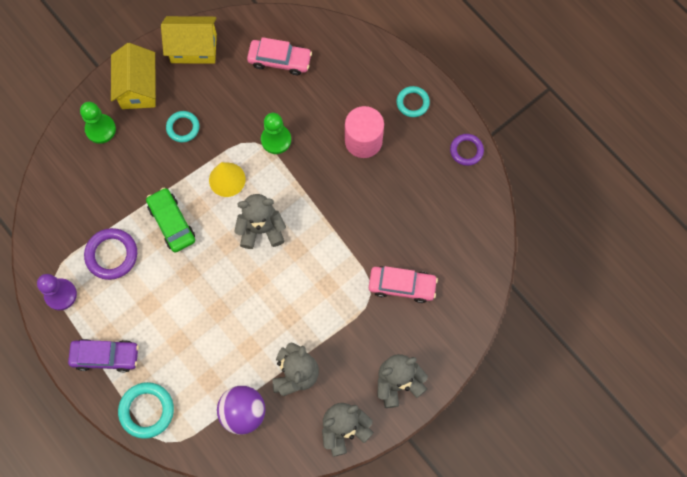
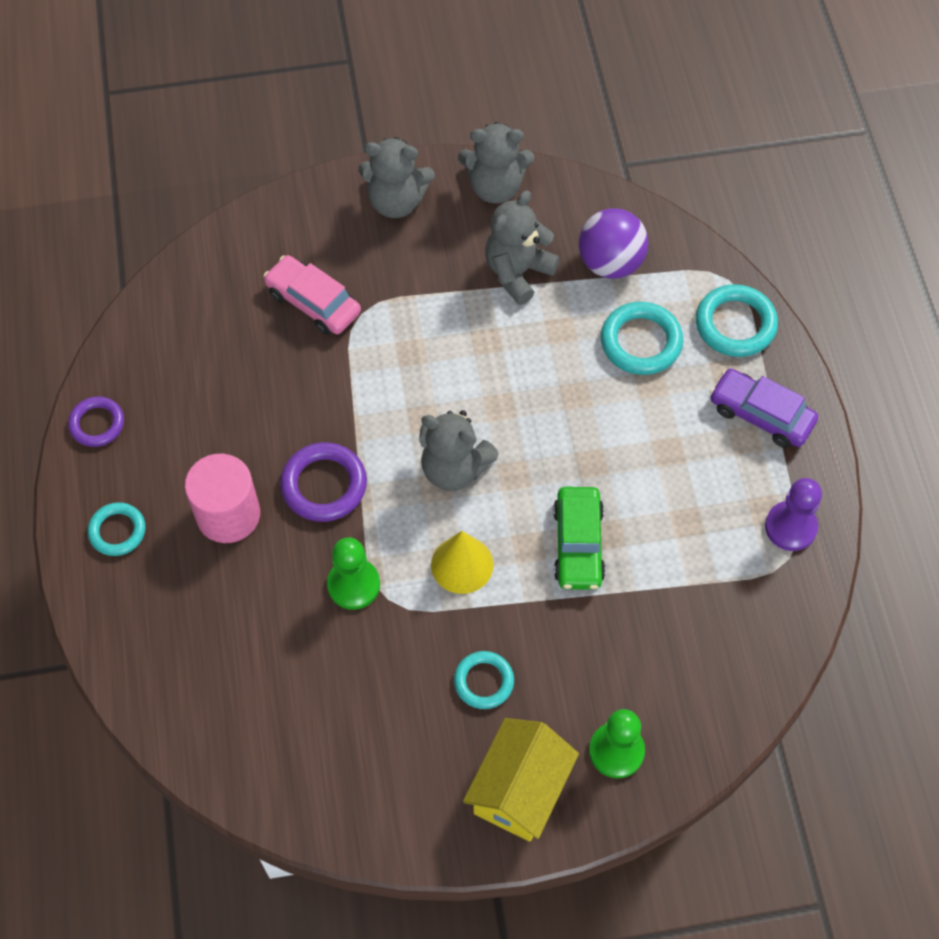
camera: 150 degrees left, 10 degrees down
(111, 255) = (690, 544): purple ring -> purple ring (324, 485)
(193, 48) = (391, 811): yellow house -> none
(198, 366) = (641, 342): none -> turquoise ring
(279, 60) = (267, 710): pink car -> none

